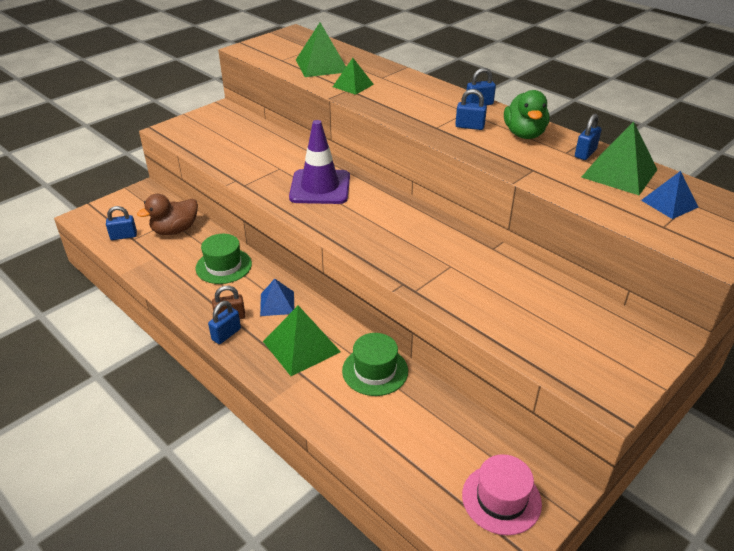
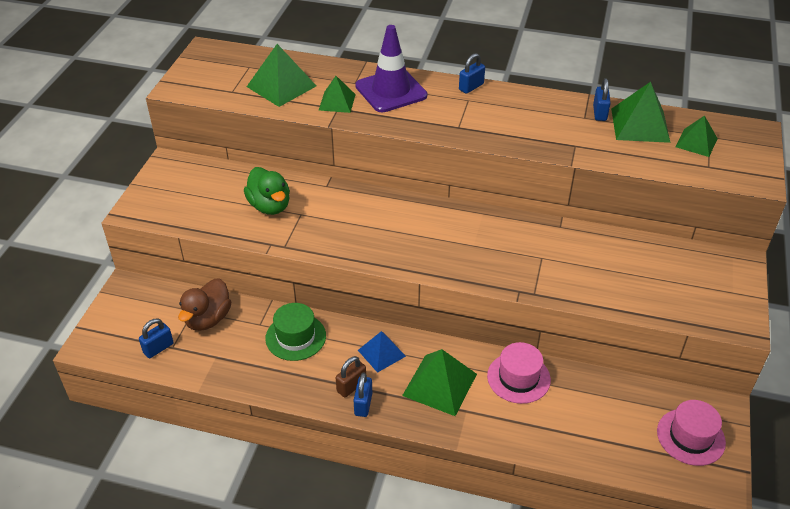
camera: 30 degrees left, 5 degrees up
(320, 187) = (360, 221): purple traffic cone -> purple traffic cone (391, 91)
(375, 371) = (518, 378): green hat -> pink hat
(469, 126) = (485, 116): blue padlock -> none
(524, 134) = (537, 109): green duck -> green duck (270, 206)
(669, 203) = (696, 142): blue pyramid -> green pyramid

